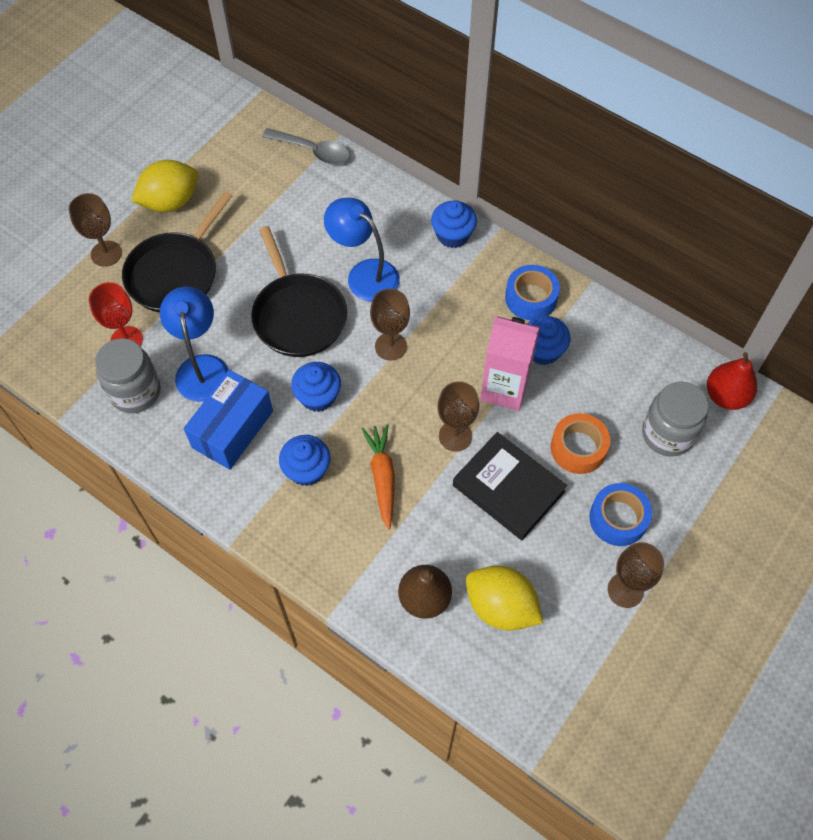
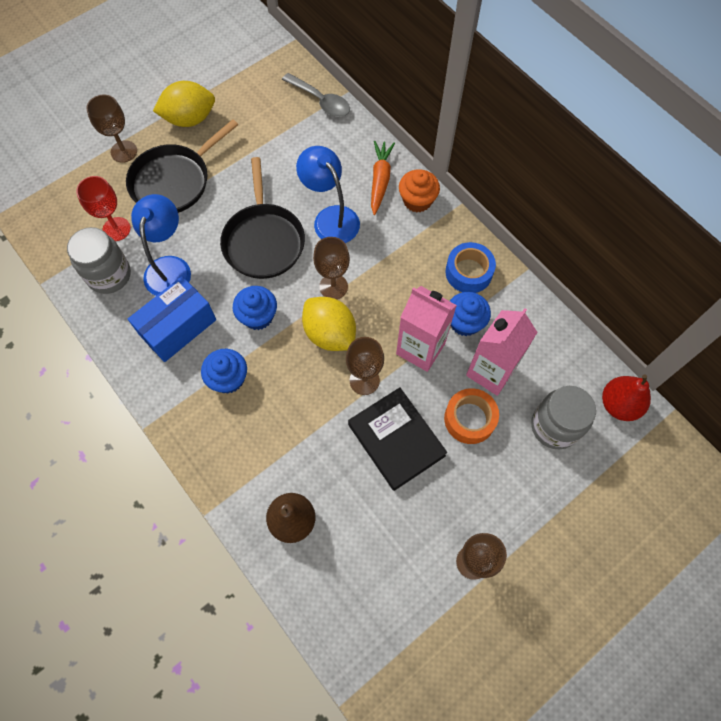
camera: 15 degrees right, 5 degrees up
(382, 477) = (290, 401): orange carrot -> orange carrot (380, 180)
(453, 235) = (417, 200): blue cupcake -> orange cupcake
(501, 607) = (356, 547): yellow lemon -> yellow lemon (330, 334)
(585, 394) = (491, 371): none -> pink carton
(618, 518) = (486, 493): blue tape -> none

